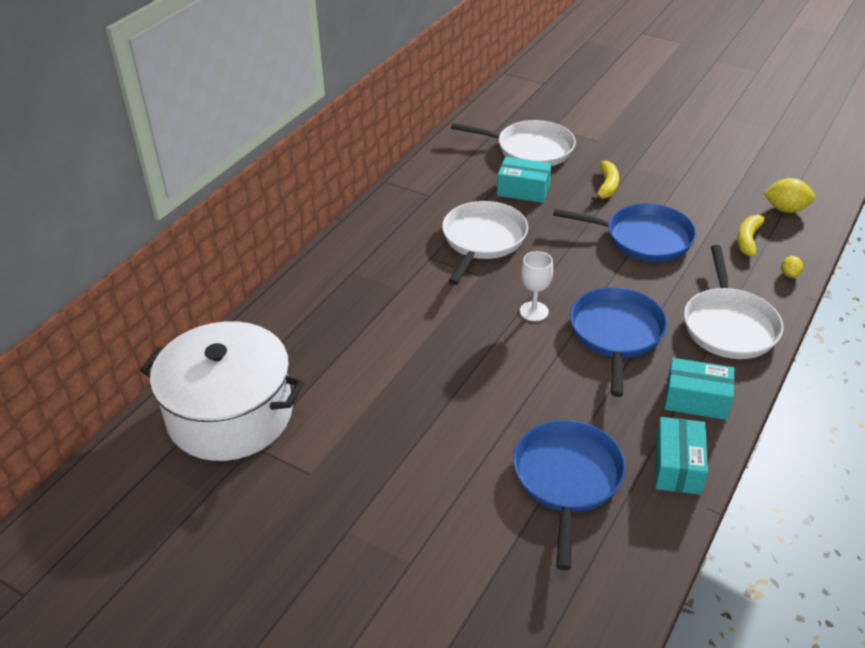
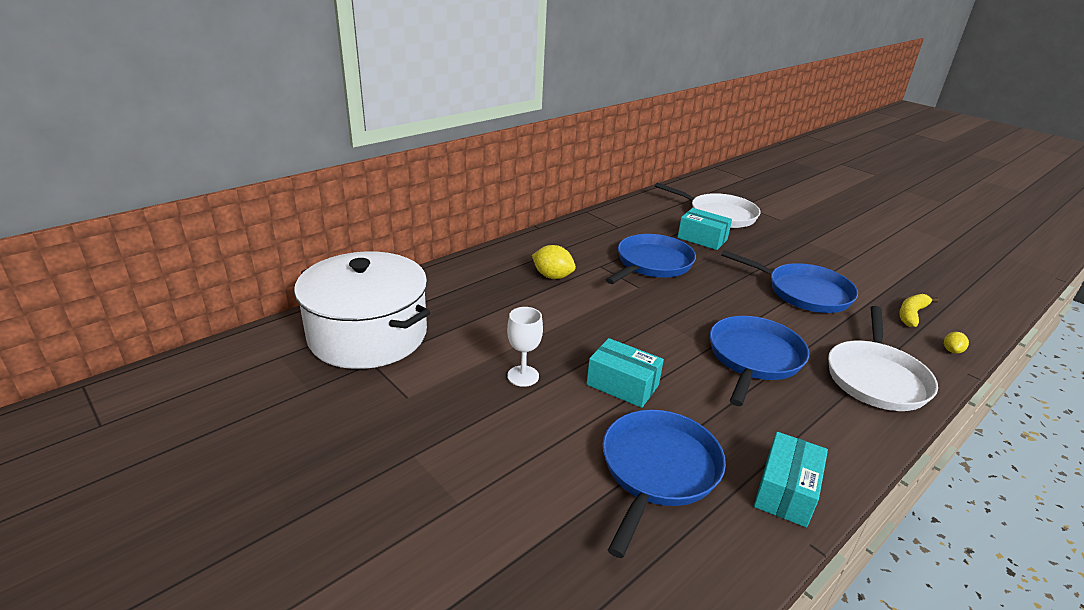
camera: 15 degrees right, 10 degrees down
(482, 240) = (652, 263): white pan -> blue pan
(534, 311) = (678, 323): white goblet -> white goblet (523, 376)
(607, 186) = (780, 250): yellow banana -> none
(696, 400) = (824, 434): turquoise box -> turquoise box (622, 385)
(785, 209) = (956, 300): yellow lemon -> yellow lemon (552, 276)

